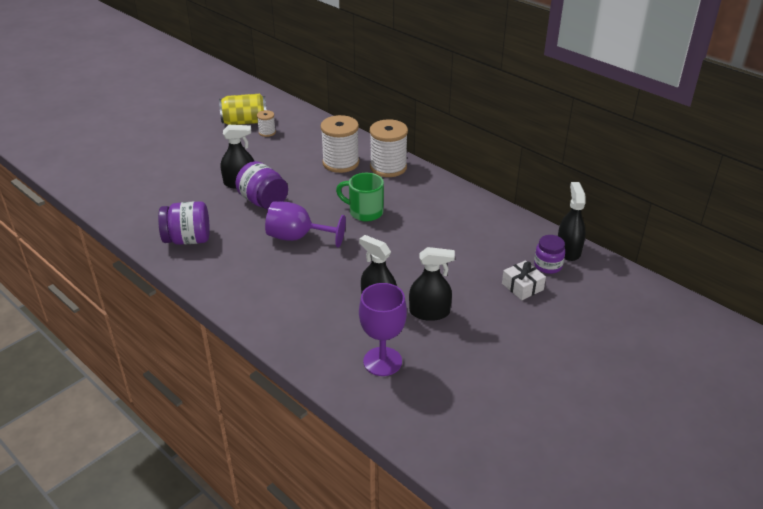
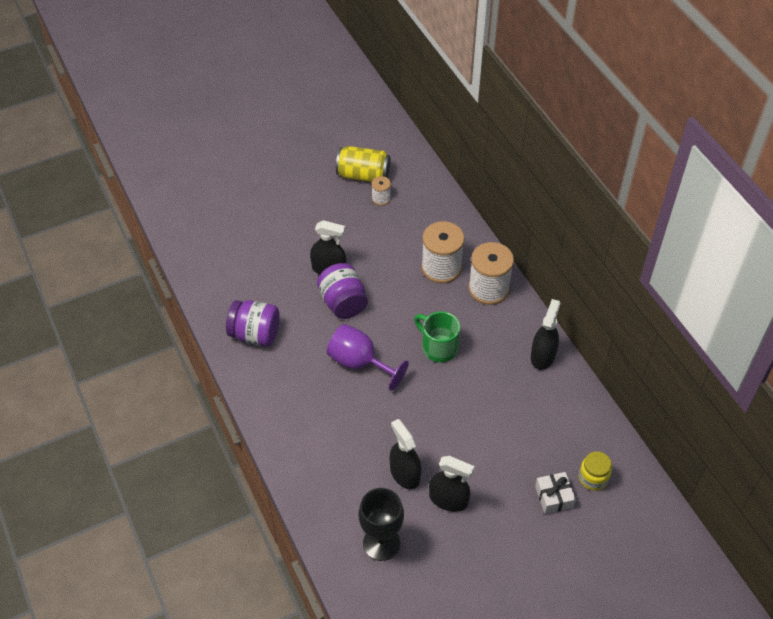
camera: 20 degrees right, 15 degrees up
(382, 361) = (381, 543): purple goblet -> black goblet
(548, 266) = (593, 478): purple jar -> yellow jar
(568, 250) = (625, 464): black spray bottle -> black spray bottle (542, 356)

